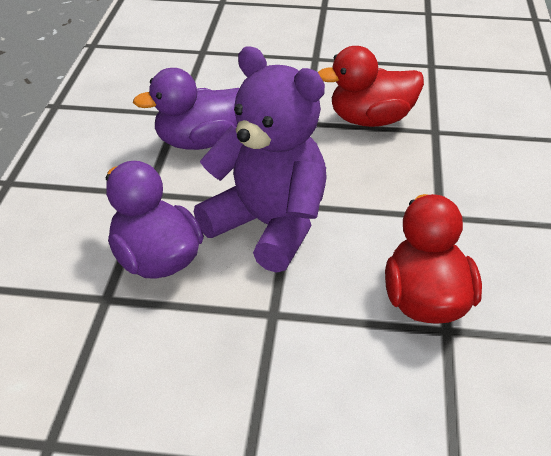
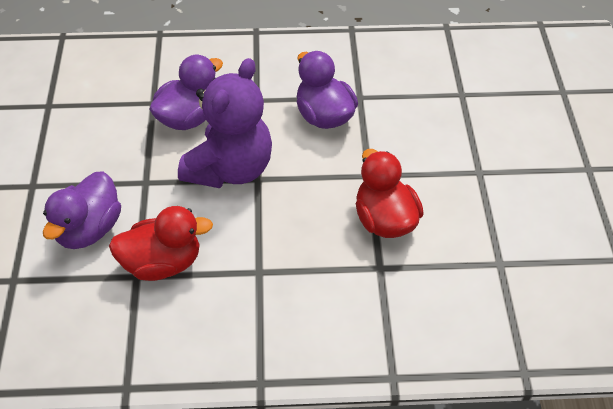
camera: 80 degrees right, 10 degrees up
(358, 384) = (88, 229): none -> purple duck

